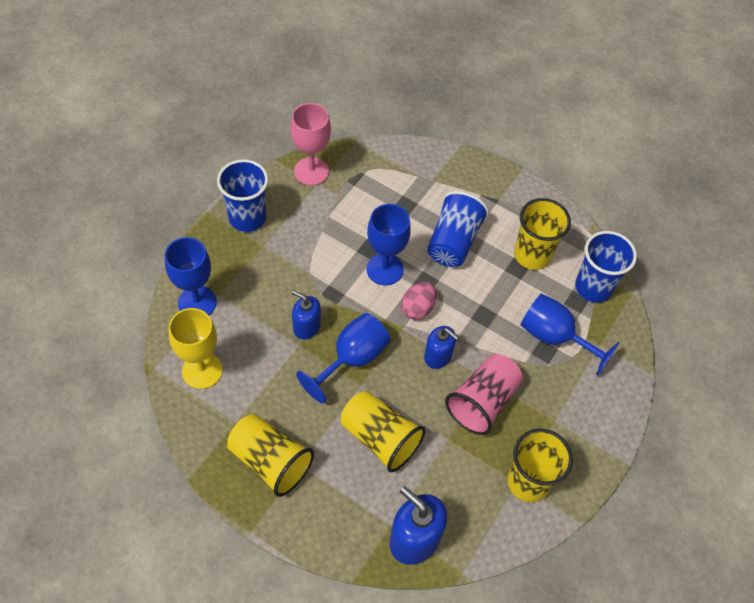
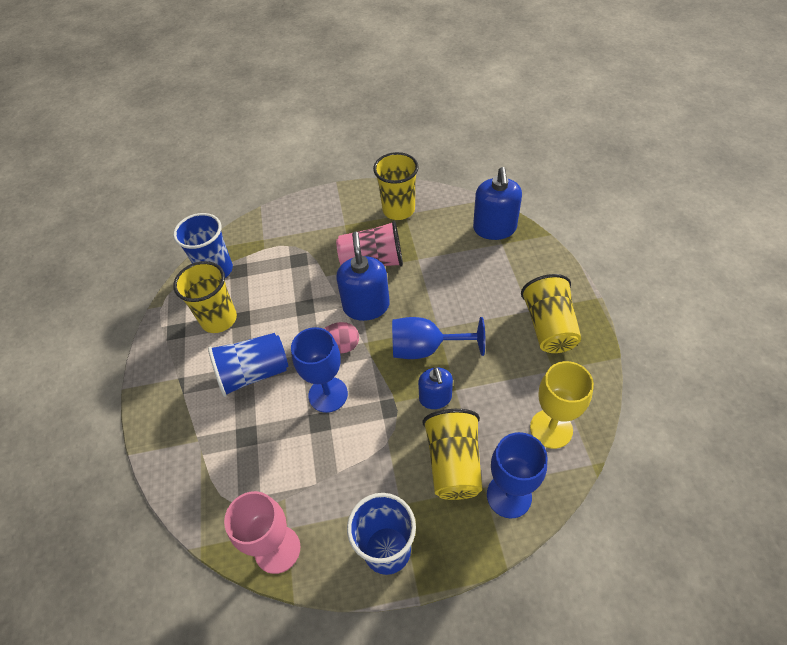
camera: 125 degrees left, 5 degrees down
(380, 438) = (460, 288): yellow cup -> yellow cup (453, 463)
(438, 356) = (366, 306): blue soap dispenser -> blue soap dispenser, size x1.59
(554, 337) = (281, 262): blue goblet -> none

